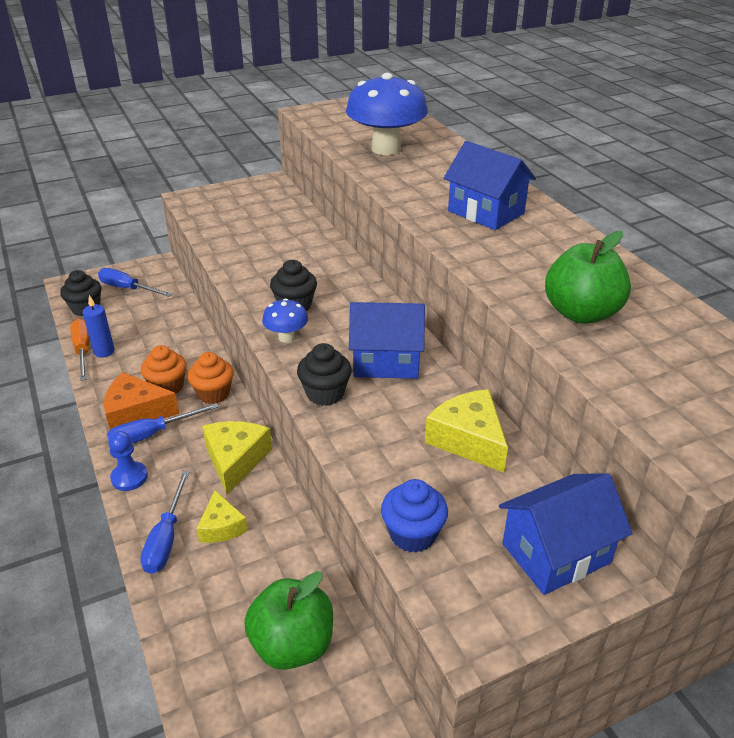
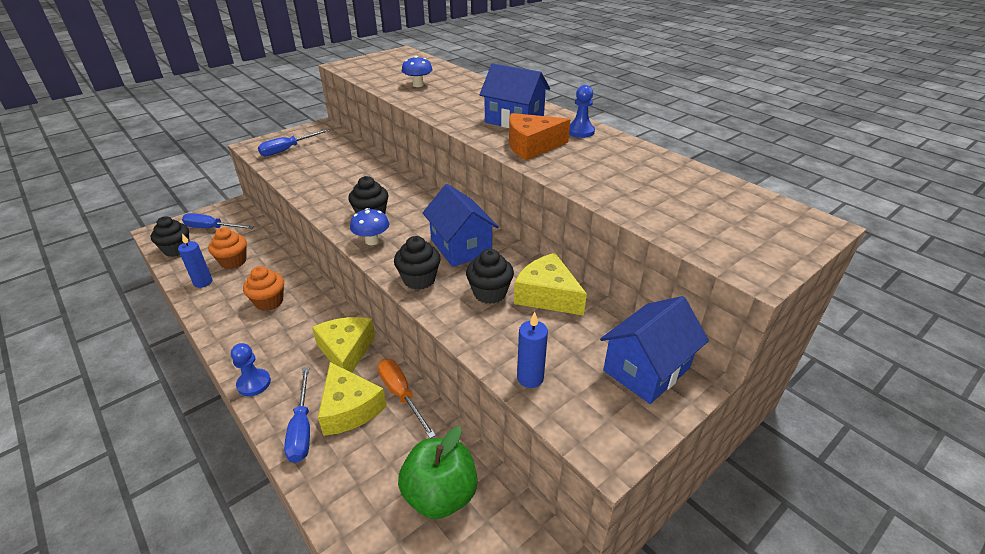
camera: 15 degrees left, 0 degrees up
(83, 350) = (183, 284): orange screwdriver -> orange screwdriver (401, 395)
(136, 413) = (246, 328): orange cheese -> orange cheese (532, 146)
(152, 434) = (265, 343): blue screwdriver -> blue screwdriver (288, 149)
(213, 394) = (312, 301): orange cupcake -> orange cupcake (233, 261)
(221, 526) = (349, 408): yellow cheese -> yellow cheese, size x1.55
(386, 149) = (418, 85): blue mushroom -> blue mushroom, size x0.48
(386, 361) = (461, 247): blue house -> blue house turned 75 degrees clockwise
(401, 424) = (489, 293): none -> black cupcake
(413, 534) = (530, 378): blue cupcake -> blue candle
(563, 238) = (580, 131): none -> blue pawn
(581, 313) = (617, 181): green apple -> none

